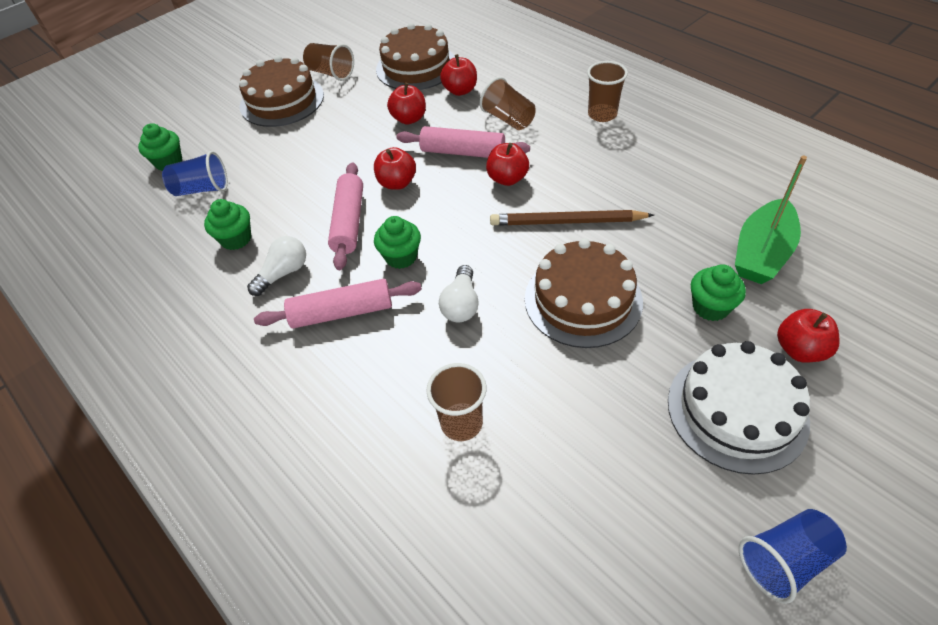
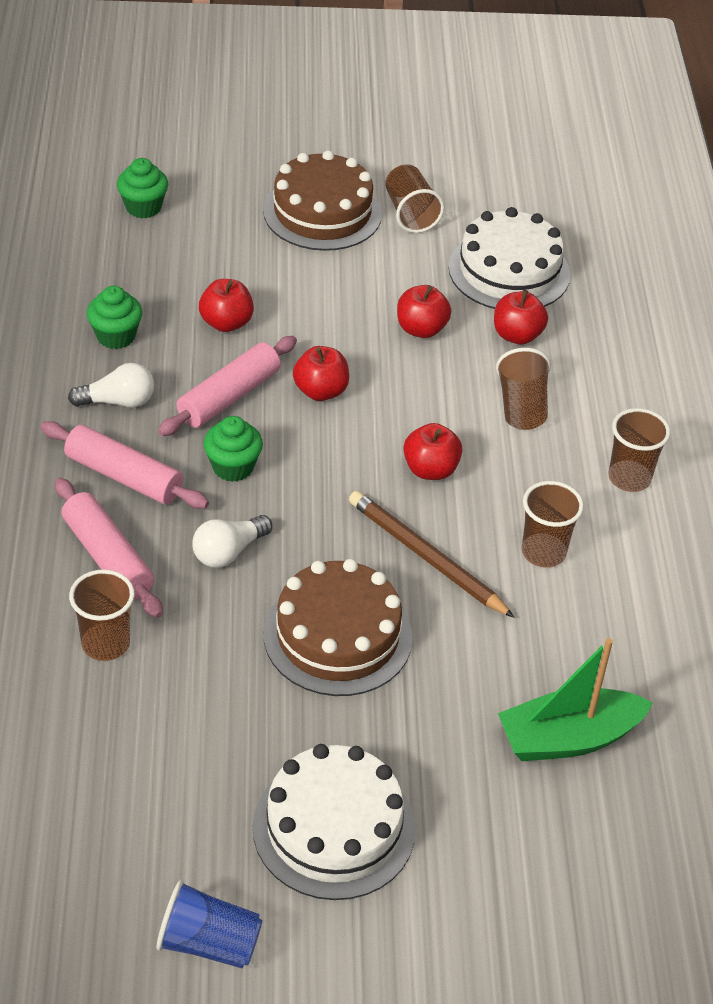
camera: 35 degrees right, 5 degrees down
(202, 189) = (141, 261): blue cup -> none
(416, 67) = (509, 271): brown cake -> white cake
(463, 152) = (425, 408): pink rolling pin -> pink rolling pin (108, 557)
(616, 175) = (543, 552): none -> brown cup
(710, 307) = (442, 738): green cupcake -> none
(800, 349) = (465, 837): red apple -> red apple (226, 323)

